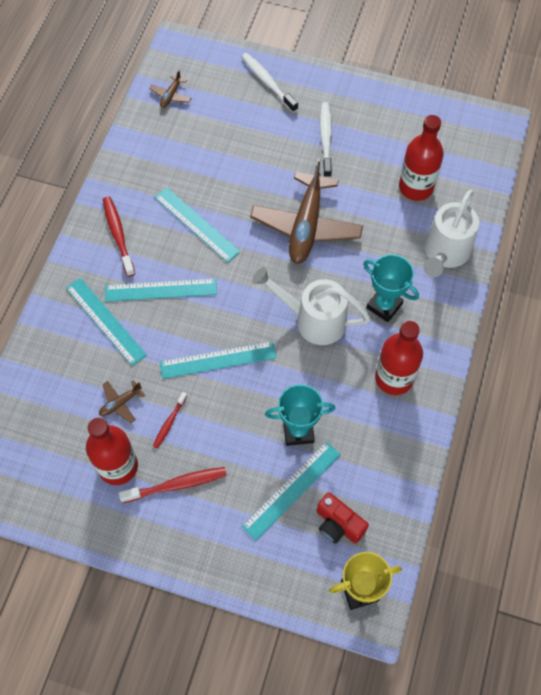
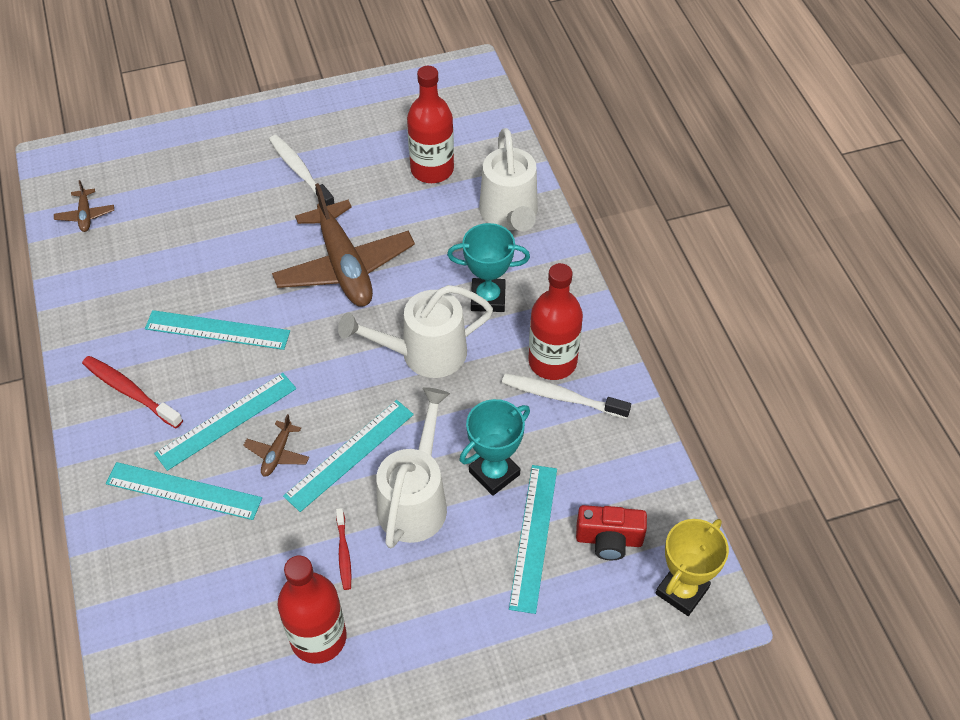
camera: 35 degrees left, 10 degrees down
(120, 403) = (269, 568): brown plane -> brown plane (277, 454)
(176, 485) = (402, 614): red toothbrush -> none
(237, 416) = (416, 499): none -> white watering can
(268, 82) = (192, 148): white toothbrush -> white toothbrush (562, 397)

